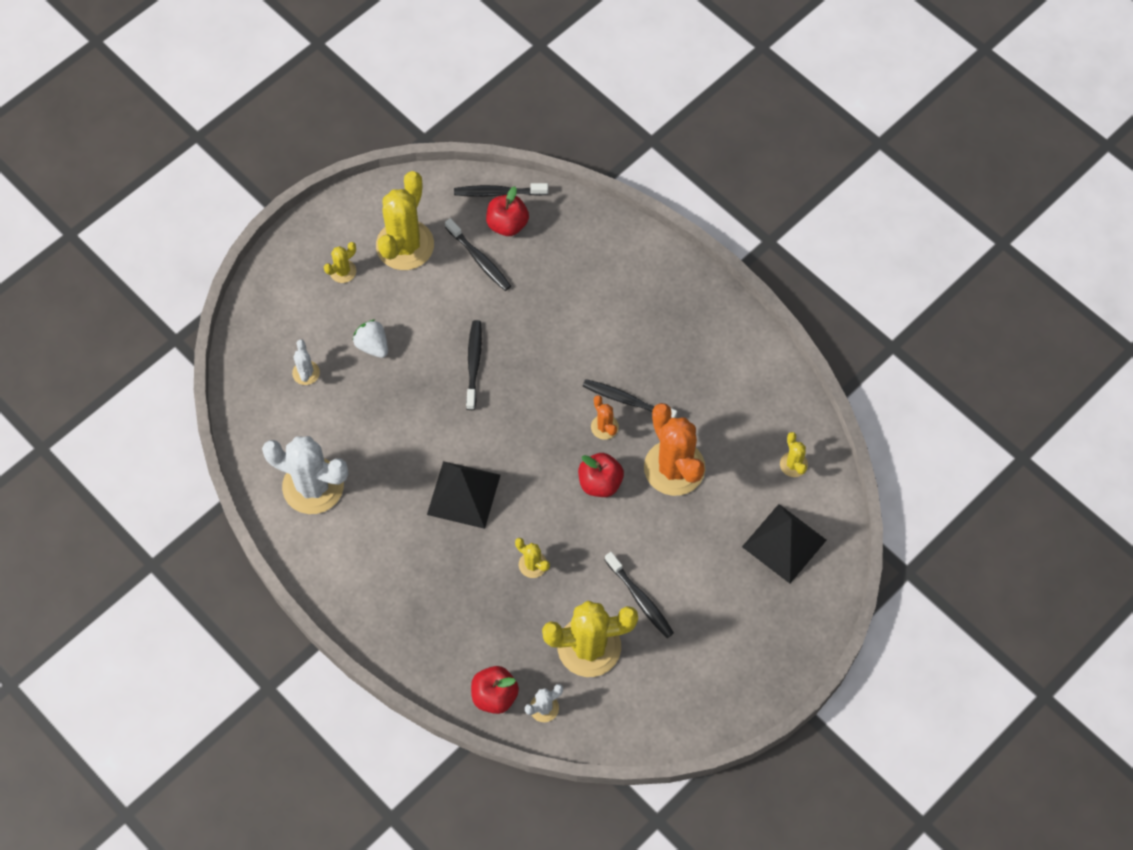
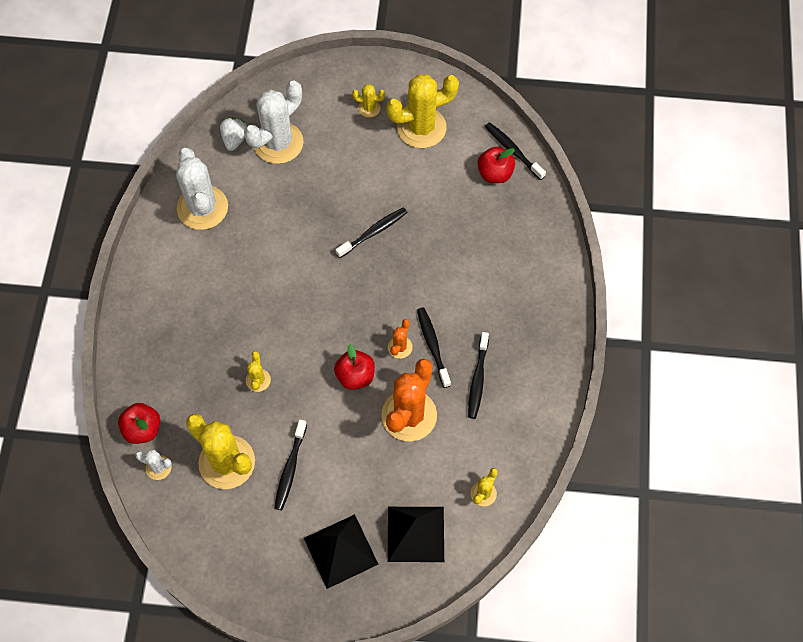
camera: 50 degrees right, 0 degrees up
(306, 373) = (278, 143): white cactus -> white cactus, size x2.18
(372, 345) = (332, 165): white strawberry -> white strawberry (235, 139)
(464, 494) = (273, 299): black pyramid -> black pyramid (341, 551)
(479, 259) = (453, 177): black toothbrush -> black toothbrush (478, 379)

